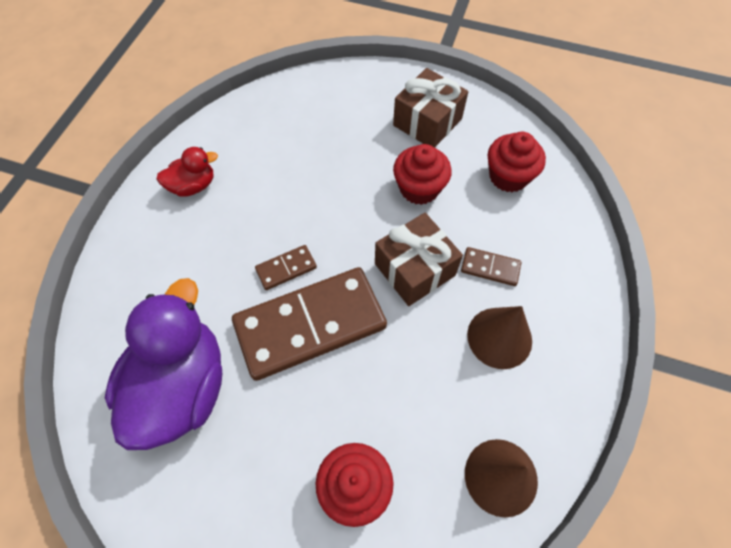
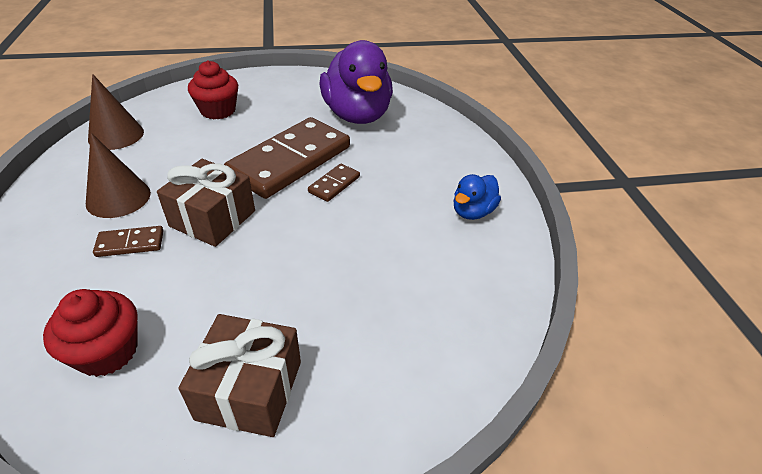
camera: 150 degrees right, 20 degrees down
(193, 186) = (472, 212): red duck -> blue duck
(419, 188) = (232, 292): red cupcake -> none

